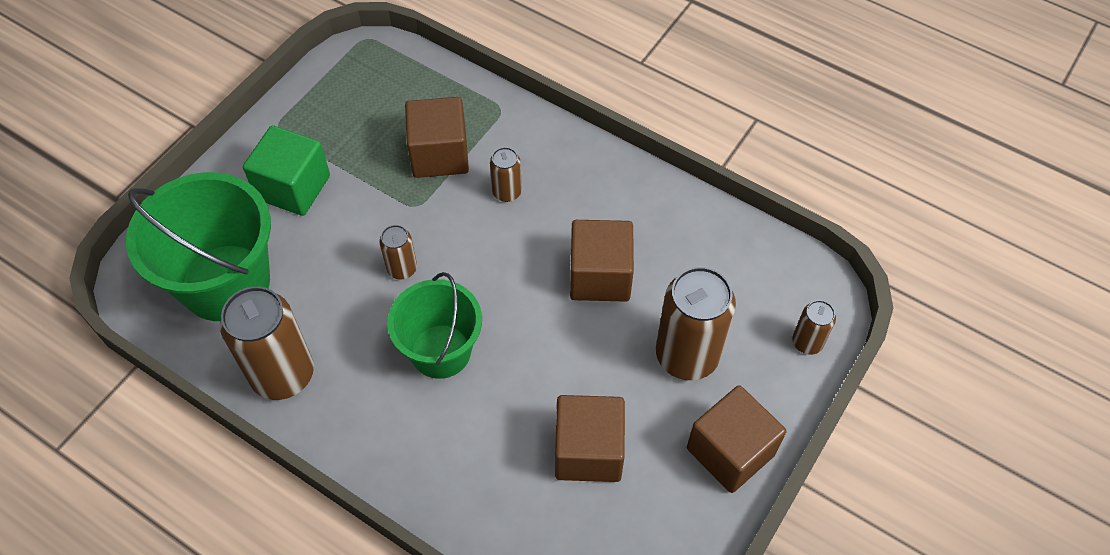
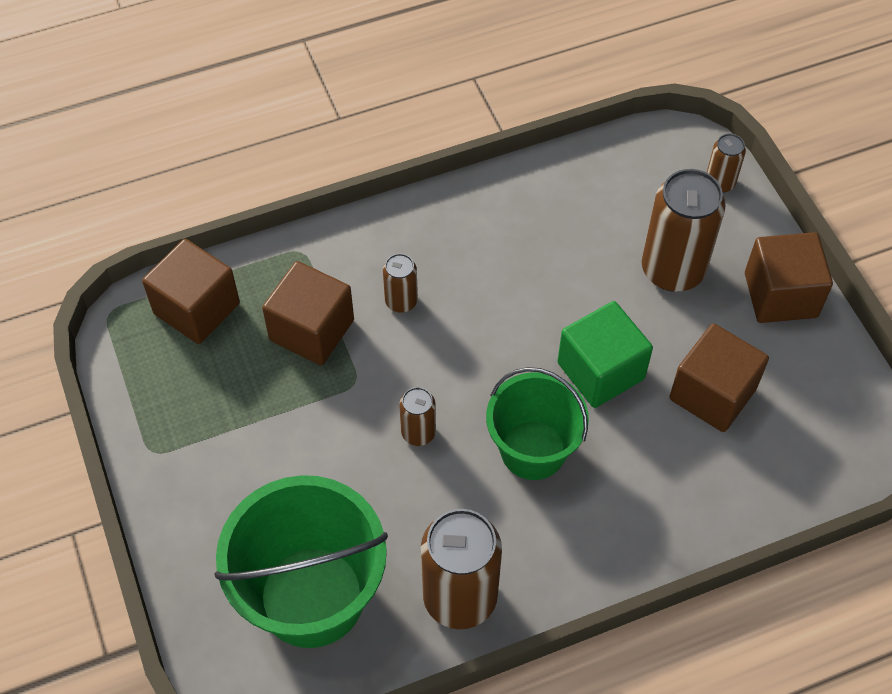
camera: 55 degrees left, 0 degrees up
(293, 187) = (244, 476): green cube -> green cube (600, 371)
(600, 276) = (548, 284): brown cube -> brown cube (197, 308)

